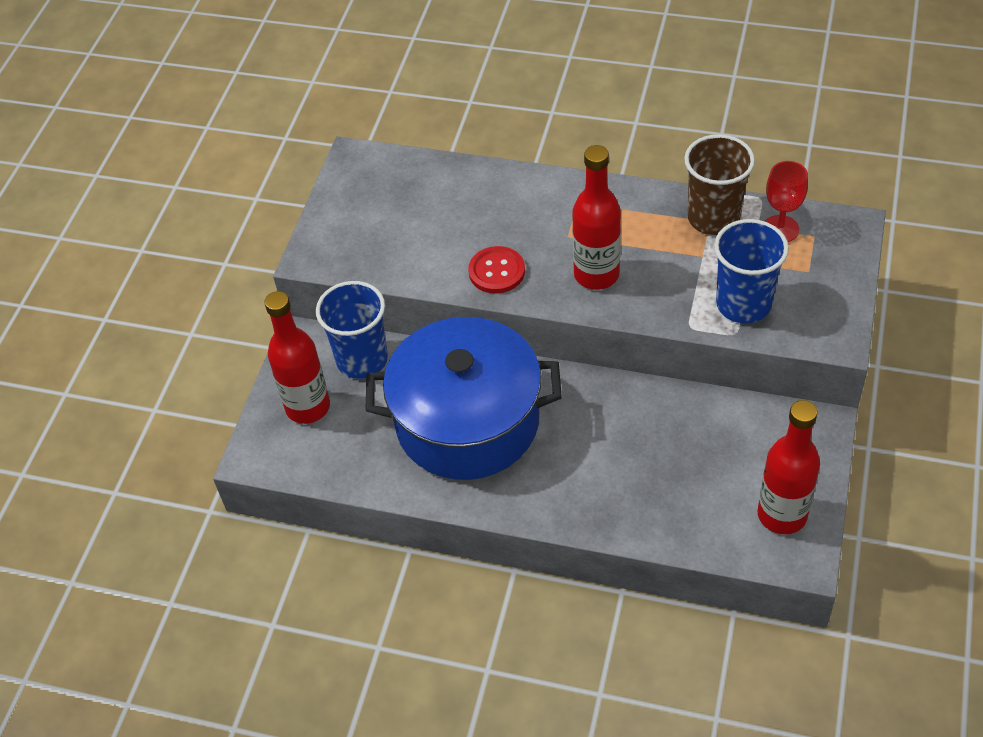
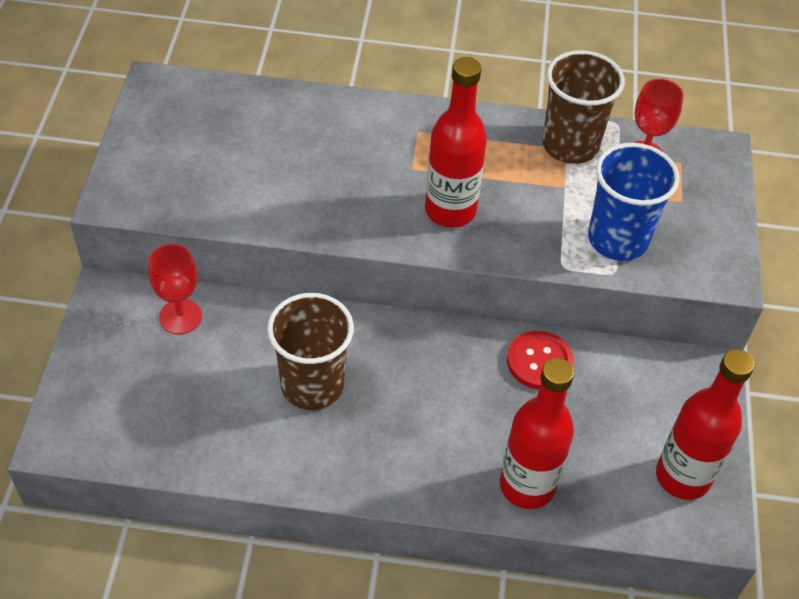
camera: 15 degrees left, 0 degrees up
(308, 407) = (120, 376): red bottle -> red bottle (527, 485)
(362, 359) = (180, 317): blue cup -> red goblet
(467, 422) = (312, 385): blue pot -> brown cup
(496, 271) = (336, 210): red button -> red button (539, 362)

